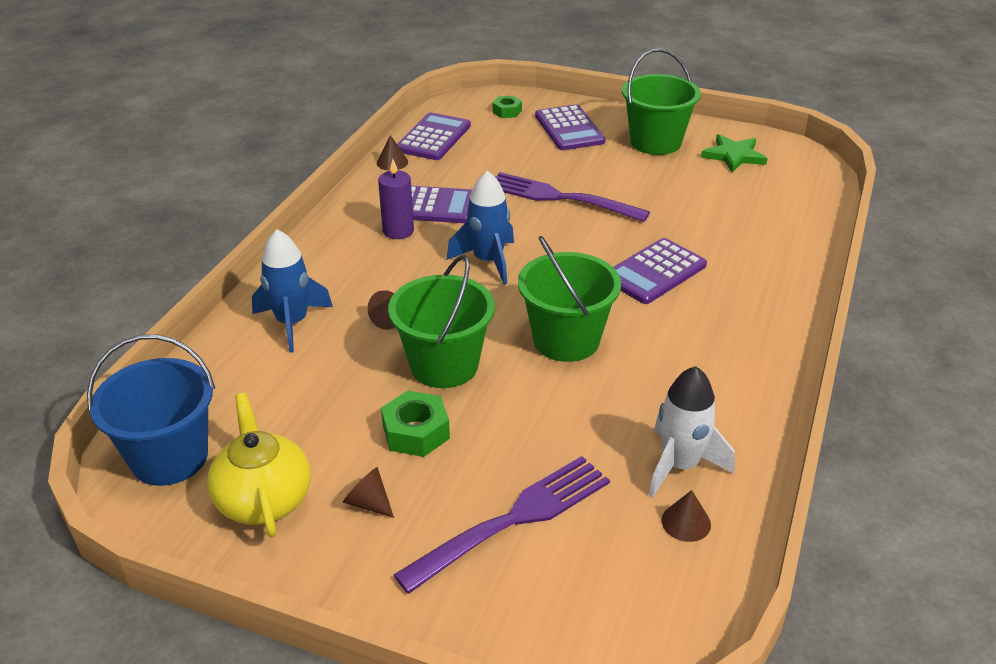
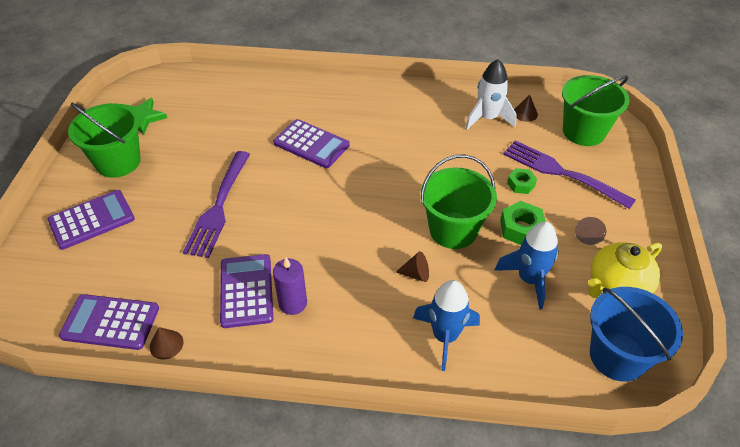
camera: 105 degrees left, 10 degrees up
(488, 261) = (322, 233): blue rocket -> blue rocket (529, 279)
(507, 111) = (51, 273): green nut -> green nut (521, 184)
(566, 340) = (402, 175): green bucket -> green bucket (583, 132)

